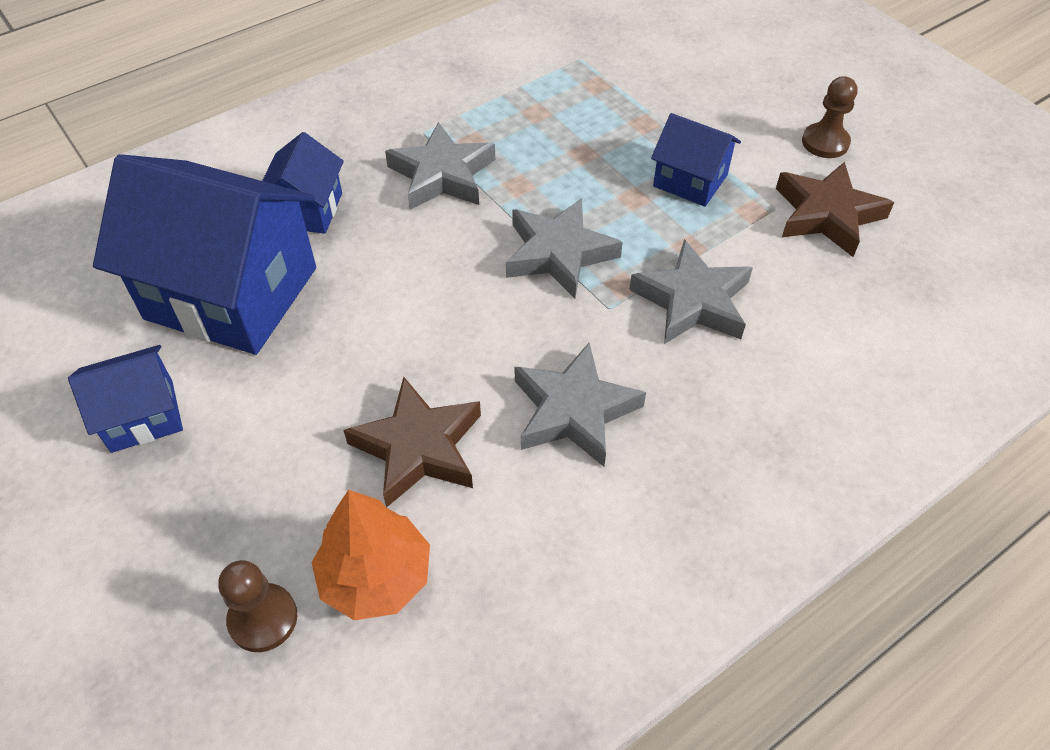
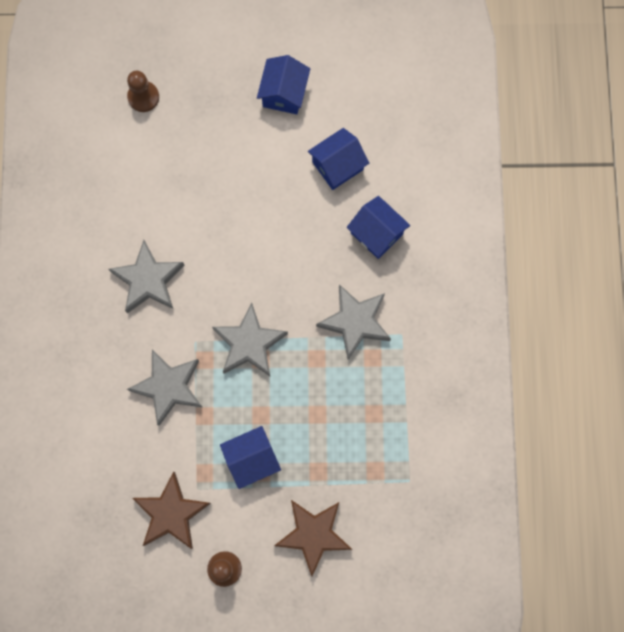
camera: 125 degrees right, 25 degrees up
(231, 293) = (337, 166): blue house -> blue house, size x0.50
(375, 577) = (130, 147): orange tree -> none
(418, 448) = (179, 200): brown star -> brown star (313, 534)

